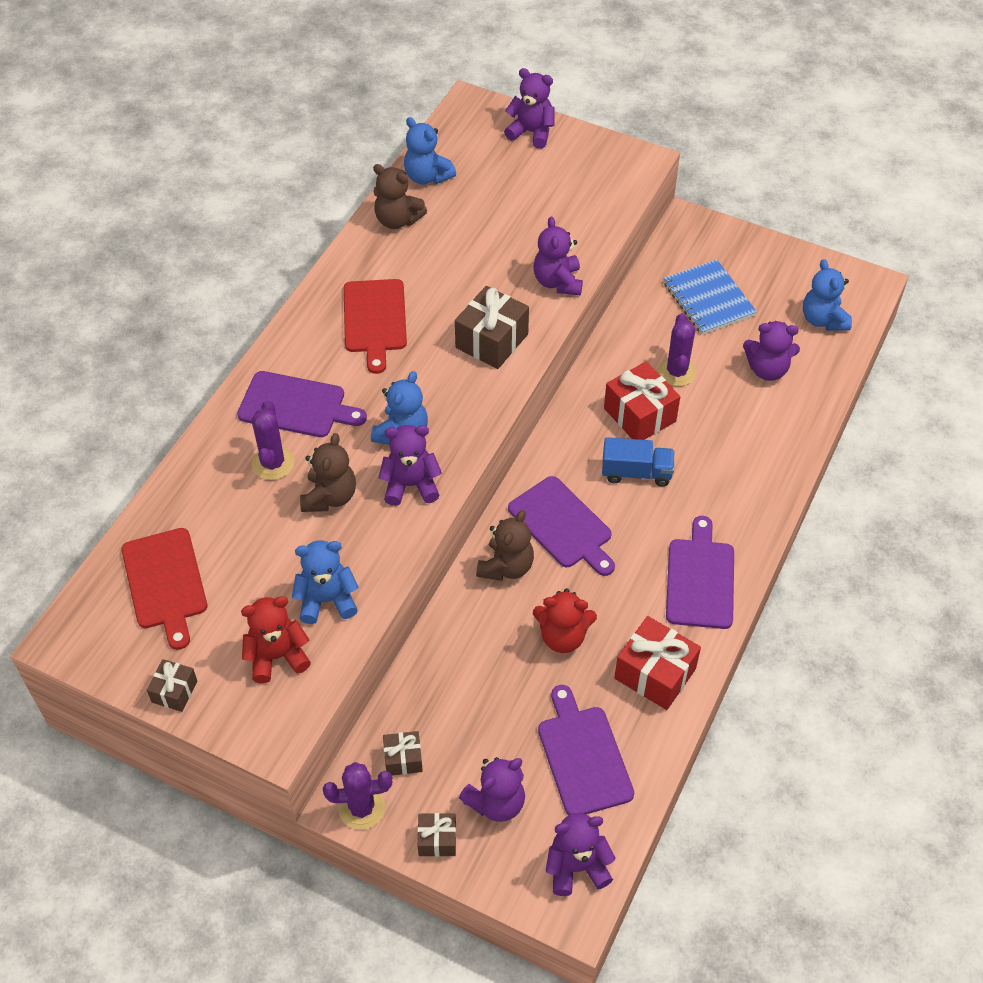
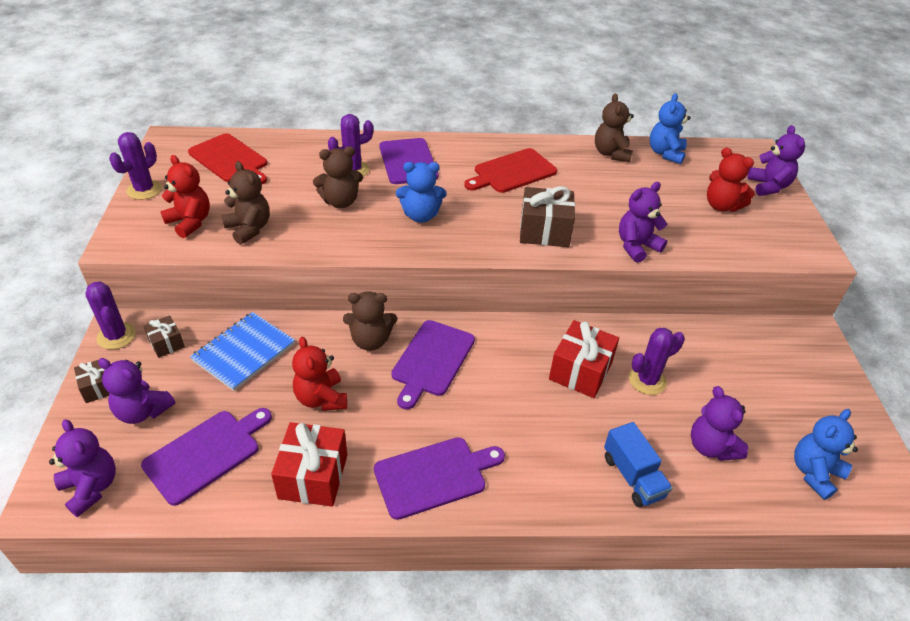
camera: 60 degrees right, 10 degrees down
(165, 582) = (230, 160): red cutting board -> red cutting board turned 90 degrees counterclockwise
(174, 691) = (144, 190): brown gift -> purple cactus
(327, 600) = (249, 229): blue teddy bear -> brown teddy bear
(411, 485) = (376, 235): purple teddy bear -> none
(538, 185) = (721, 206): none -> red teddy bear
(636, 472) = (518, 390): blue truck -> blue truck (633, 477)
(708, 299) = (747, 375): blue notebook -> blue notebook (244, 352)

